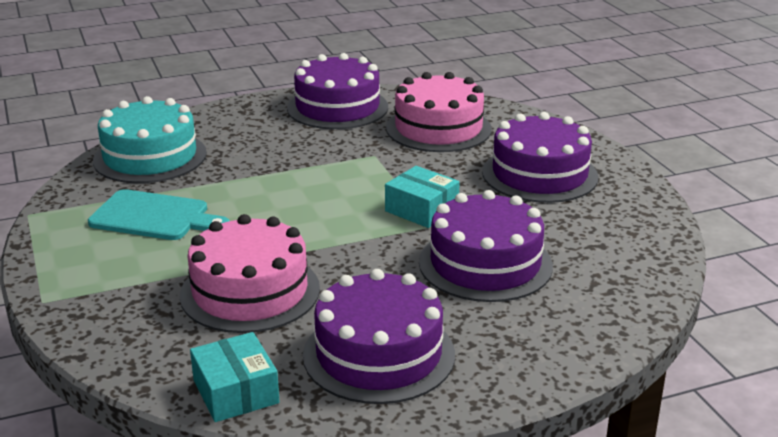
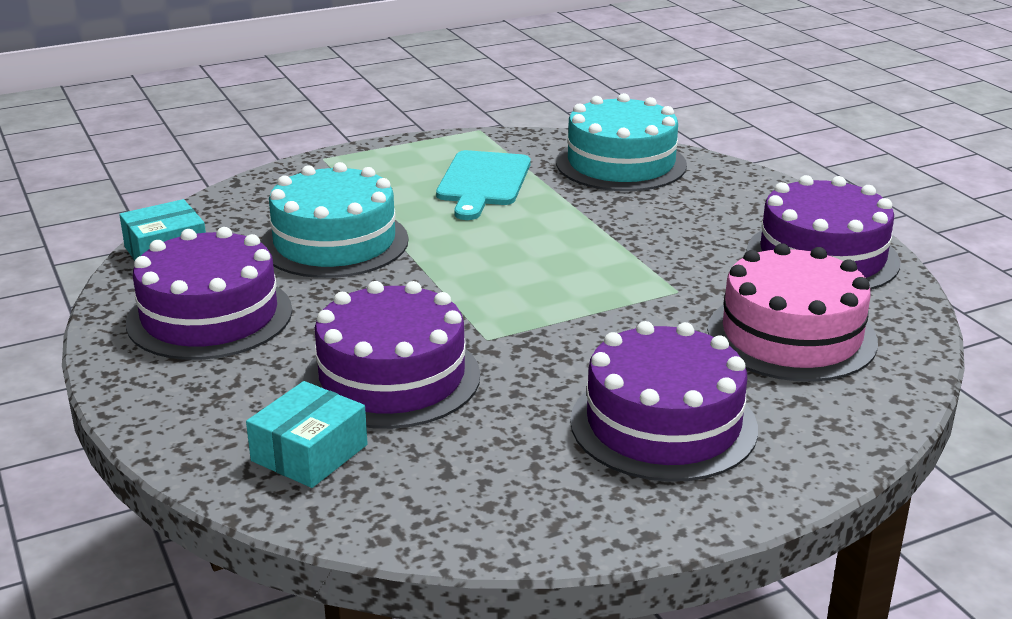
camera: 85 degrees right, 0 degrees up
(250, 291) = (334, 242): pink cake -> turquoise cake
(421, 209) = (528, 330): turquoise box -> turquoise box (309, 453)

